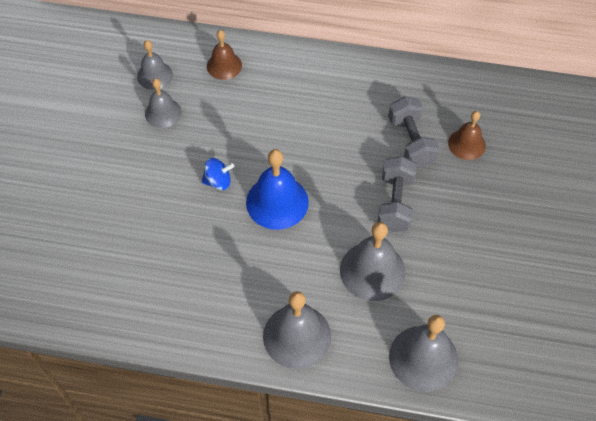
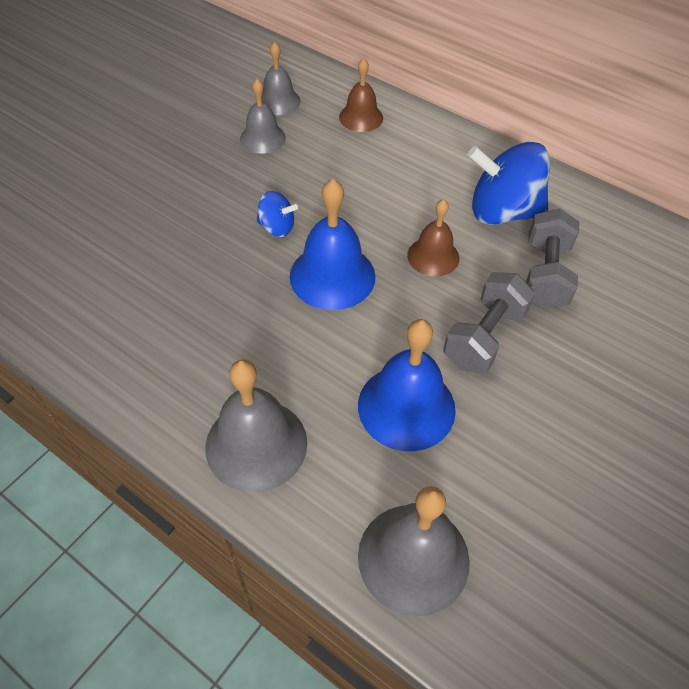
camera: 25 degrees right, 5 degrees down
(362, 105) = (502, 212): none -> blue spinning top
(372, 271) = (406, 407): grey bell -> blue bell
(466, 144) = (622, 306): brown bell -> brown bell (433, 256)

